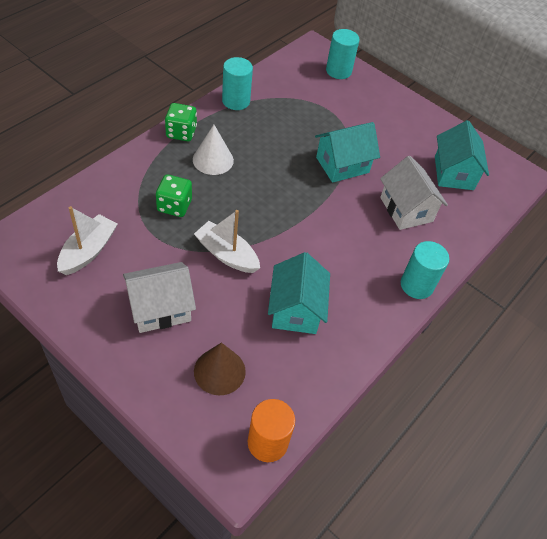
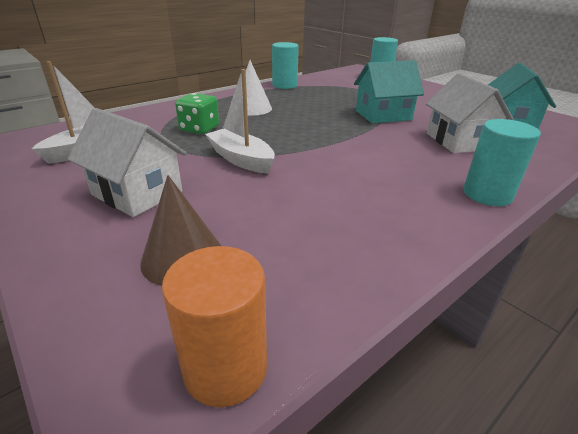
camera: 15 degrees right, 20 degrees down
(160, 308) = (137, 193): white house -> white house turned 45 degrees clockwise
(181, 132) = (228, 96): green dice -> none
(296, 309) = (316, 205): turquoise house -> none

